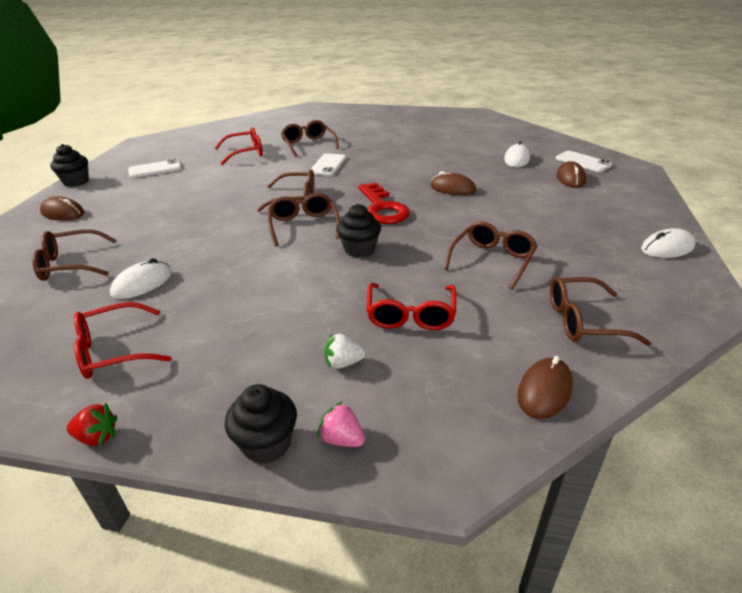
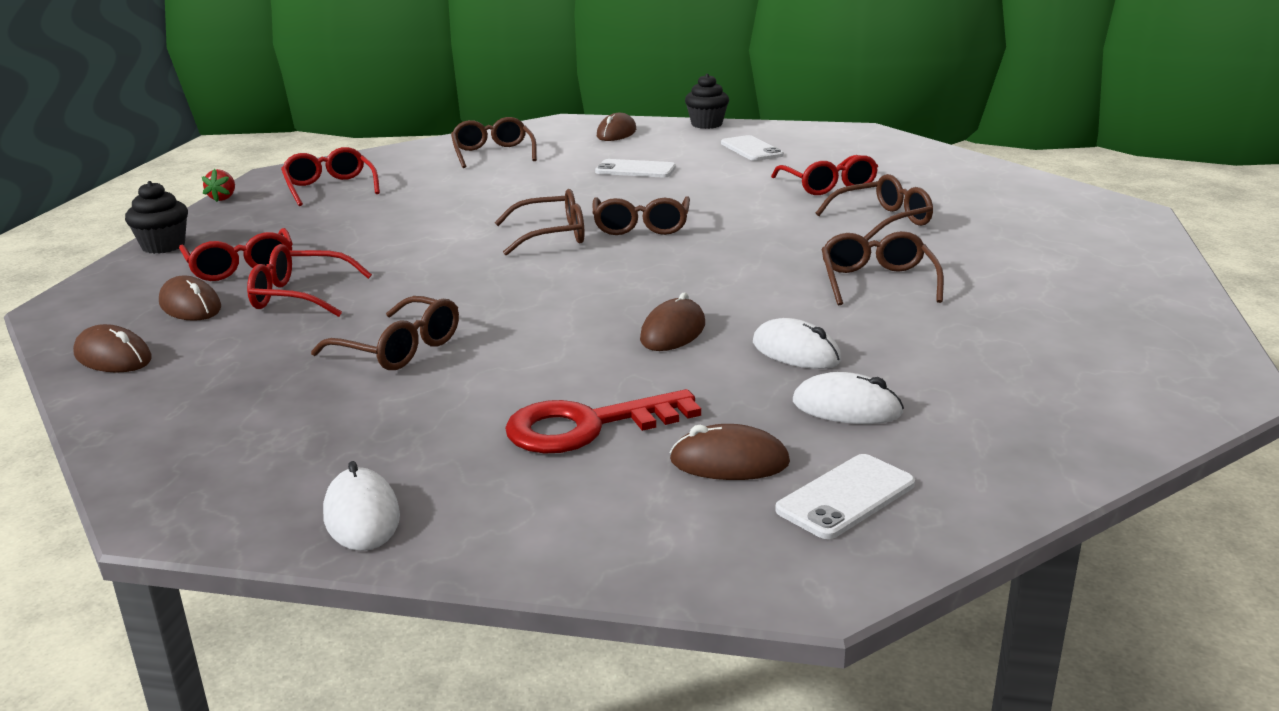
camera: 90 degrees right, 10 degrees down
(142, 284) = (440, 182): white mouse -> white mouse (796, 352)
(328, 165) = (781, 238): white phone -> white phone (635, 170)
(342, 439) = (141, 270): pink strawberry -> none
(343, 363) = (241, 267): white strawberry -> red glasses
(359, 249) = (470, 268): black cupcake -> none
(382, 208) = (598, 279): red key -> red key (588, 426)
(435, 373) = (190, 306): none -> brown mouse
(583, 321) = (210, 396): brown glasses -> brown glasses (877, 281)

